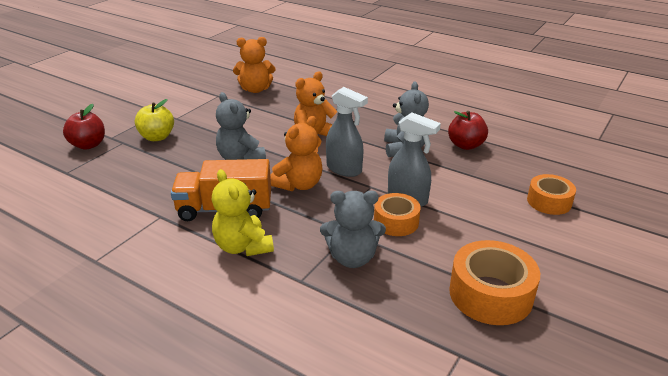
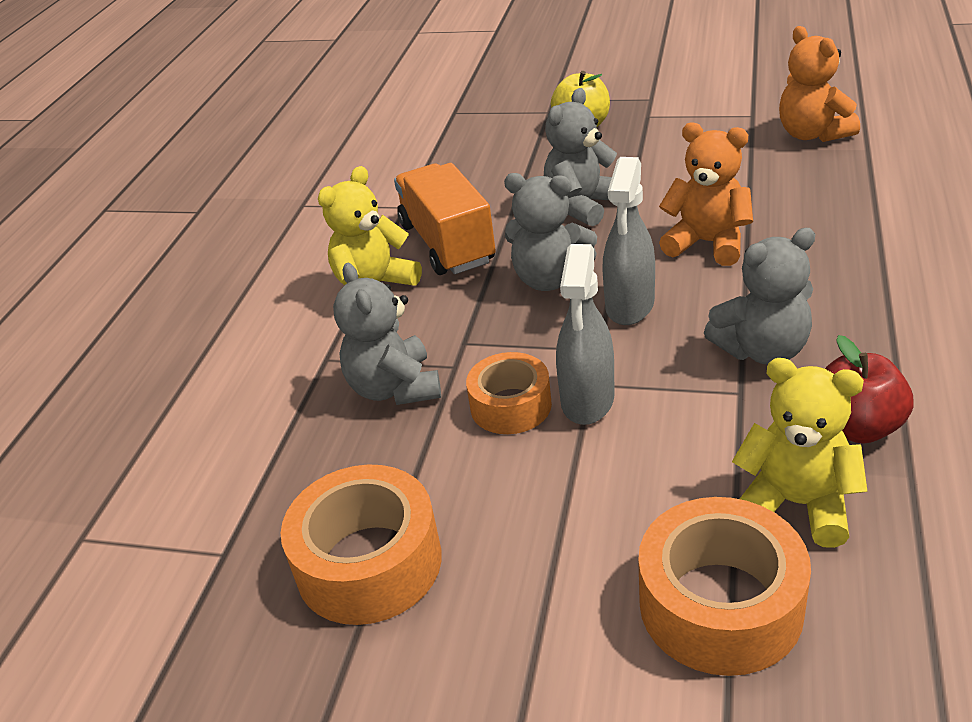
camera: 75 degrees right, 5 degrees up
(88, 145) = (523, 95): red apple -> none
(299, 185) = (550, 279): orange teddy bear -> grey teddy bear
(501, 170) = (796, 504): none -> yellow teddy bear
(549, 201) = (720, 605): orange tape -> orange tape, size x1.56

